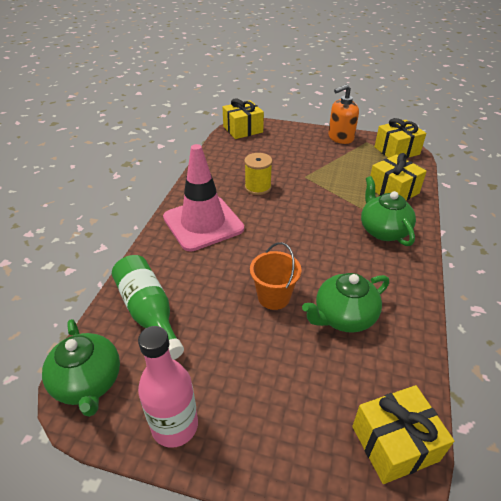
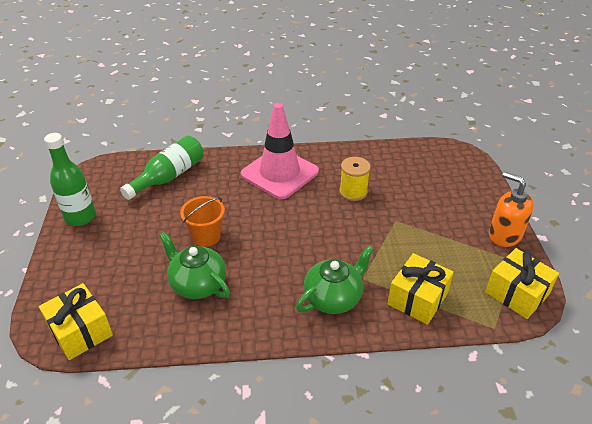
camera: 70 degrees right, 0 degrees up
(88, 382) = (105, 171): green teapot -> none
(175, 426) = (80, 217): pink bottle -> green bottle
(243, 129) = (455, 155): yellow gift -> none

